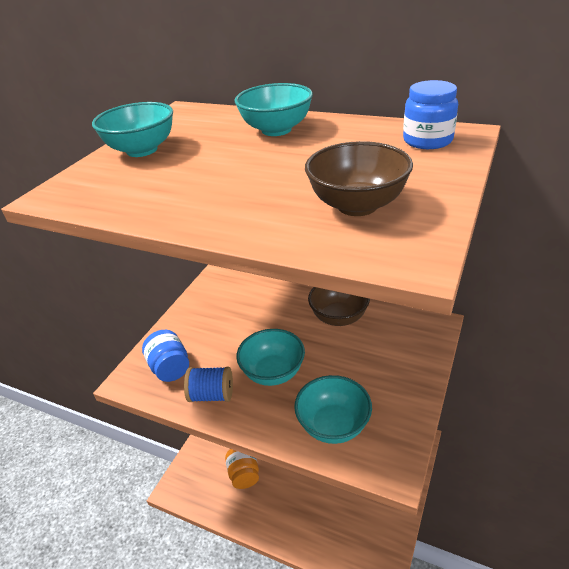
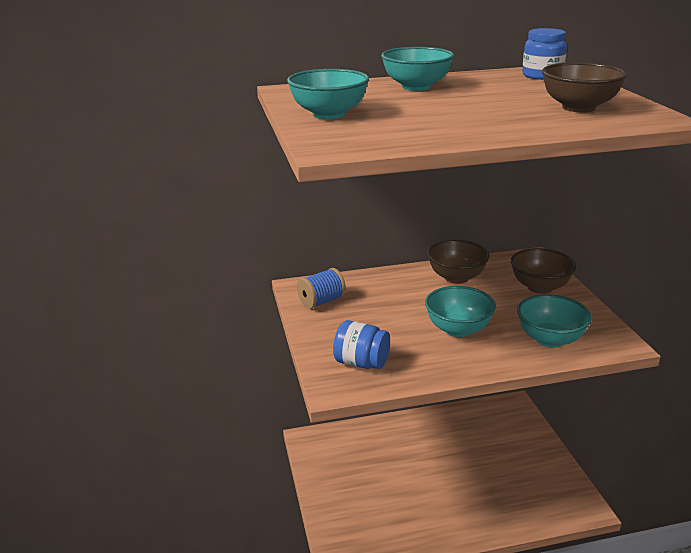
camera: 40 degrees left, 10 degrees down
(212, 395) = (429, 363): blue spool -> blue spool (321, 301)
(244, 474) = (397, 506): orange jar -> none
(399, 362) = (540, 287): none -> brown bowl

